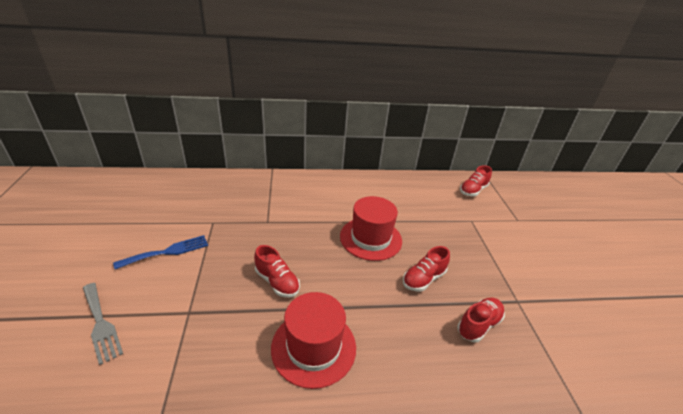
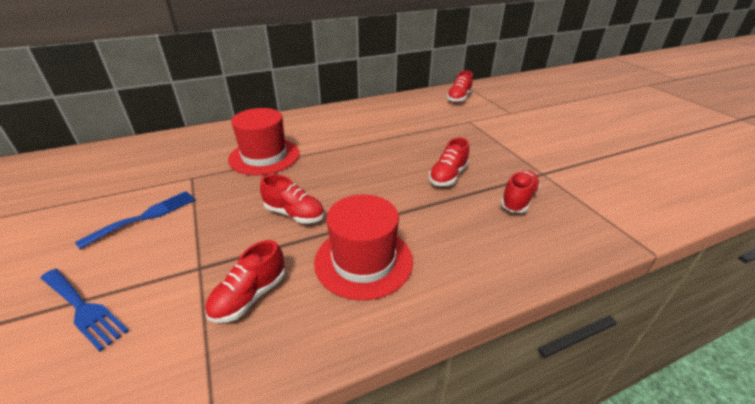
camera: 15 degrees left, 0 degrees up
(100, 324) = (83, 309): grey fork -> blue fork
(214, 352) = (249, 296): none -> red shoe
(370, 238) = (378, 155): red hat -> red hat (264, 156)

